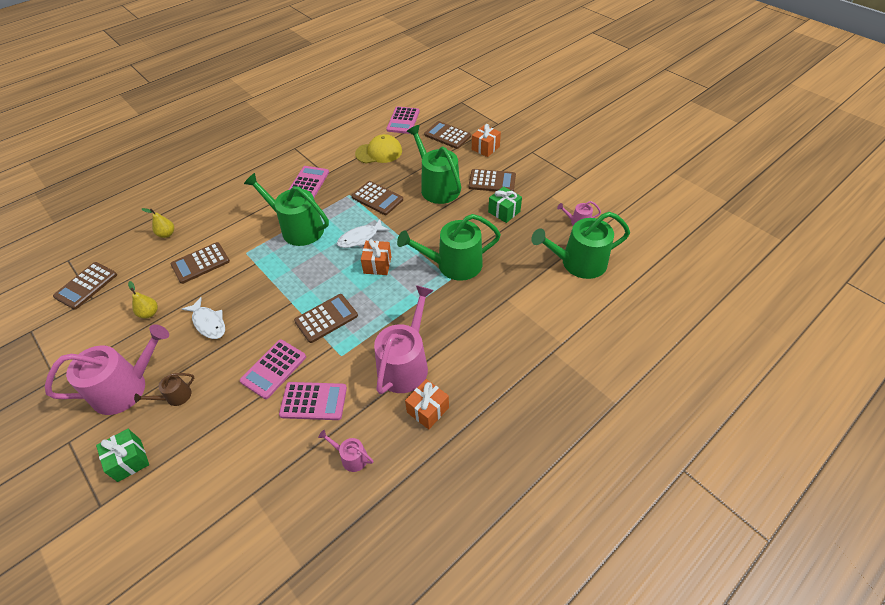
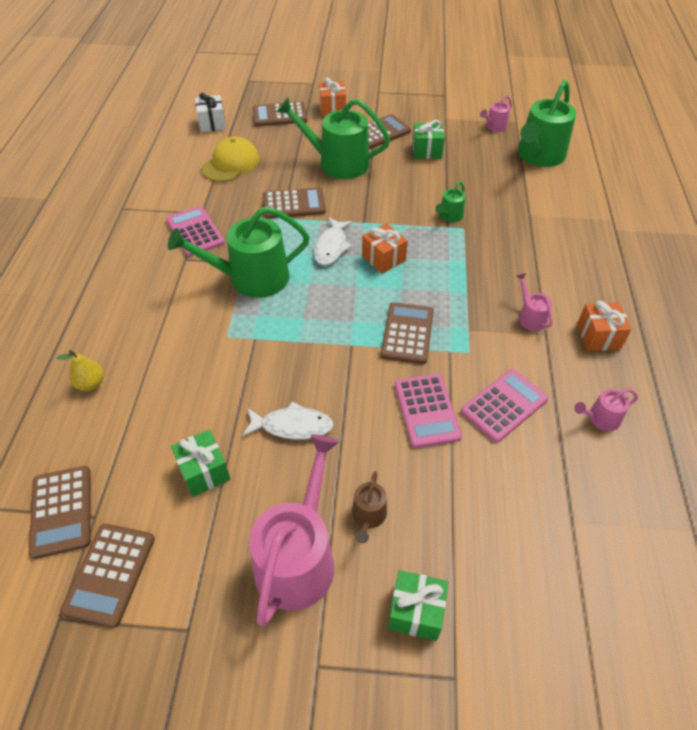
camera: 45 degrees left, 0 degrees up
(149, 313) = (204, 471): yellow pear -> green gift
(200, 263) = (187, 381): brown calculator -> brown calculator (110, 574)
(403, 121) = (212, 123): pink calculator -> white gift
(405, 364) = (530, 317): pink watering can -> pink watering can, size x0.46
(453, 265) = (449, 216): green watering can -> green watering can, size x0.46

